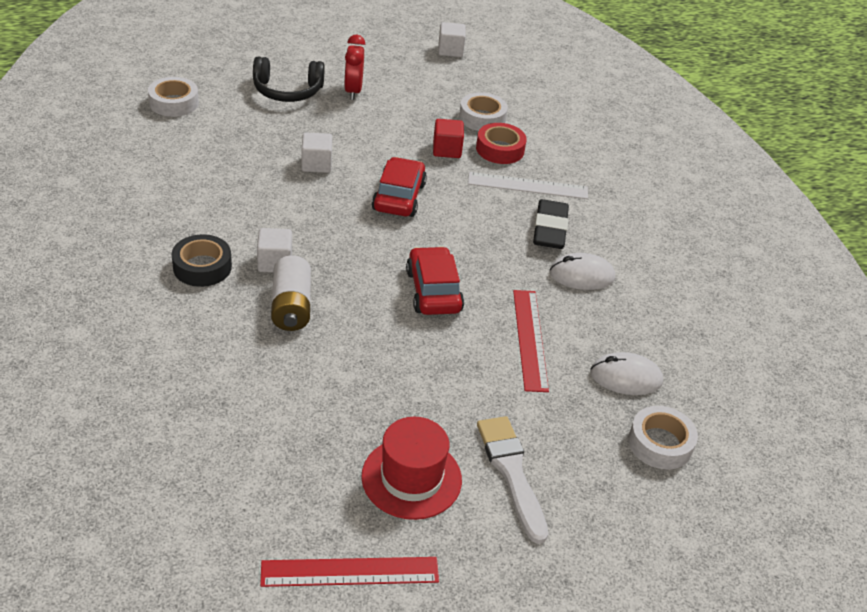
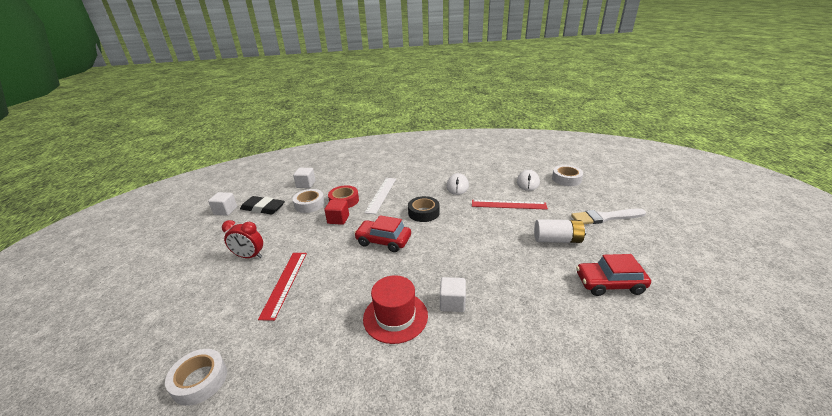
camera: 75 degrees left, 10 degrees down
(202, 267) = (459, 348): black tape -> black tape (423, 213)
(287, 90) = (227, 293): black headphones -> none
(291, 307) = (499, 294): white battery -> white battery (557, 240)
(316, 164) = (337, 278): white cube -> white cube (306, 184)
(350, 572) = (708, 274): red ruler -> red ruler (285, 283)
(411, 478) = (627, 249): red hat -> red hat (395, 317)
(433, 291) = (475, 232): red car -> red car (609, 283)
(550, 229) = (420, 191): black eraser -> black eraser (263, 208)

